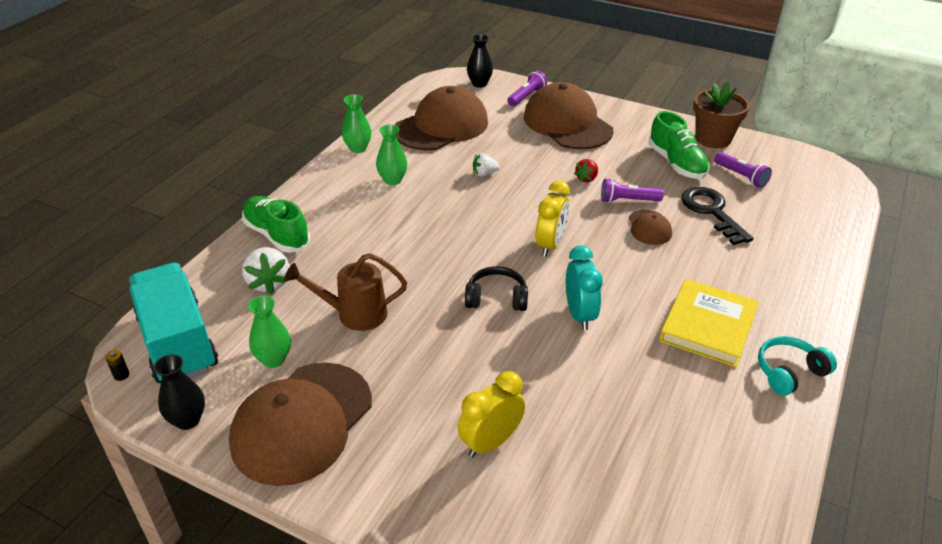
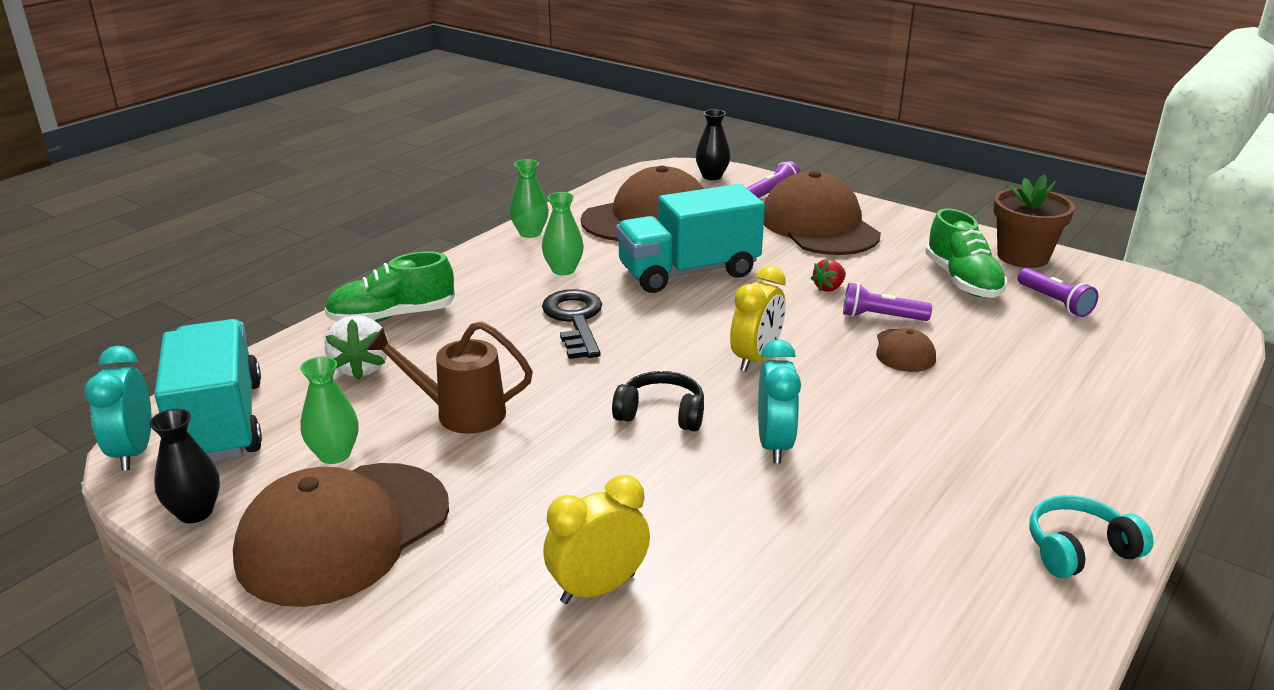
camera: 10 degrees right, 10 degrees down
(121, 375) = (133, 452): black battery -> turquoise clock
(277, 235) = (392, 317): green shoe -> green shoe turned 75 degrees counterclockwise
(484, 174) = (688, 272): white strawberry -> turquoise truck
(708, 326) = (963, 477): yellow book -> none
(711, 212) = (1001, 340): black key -> black key (575, 320)

